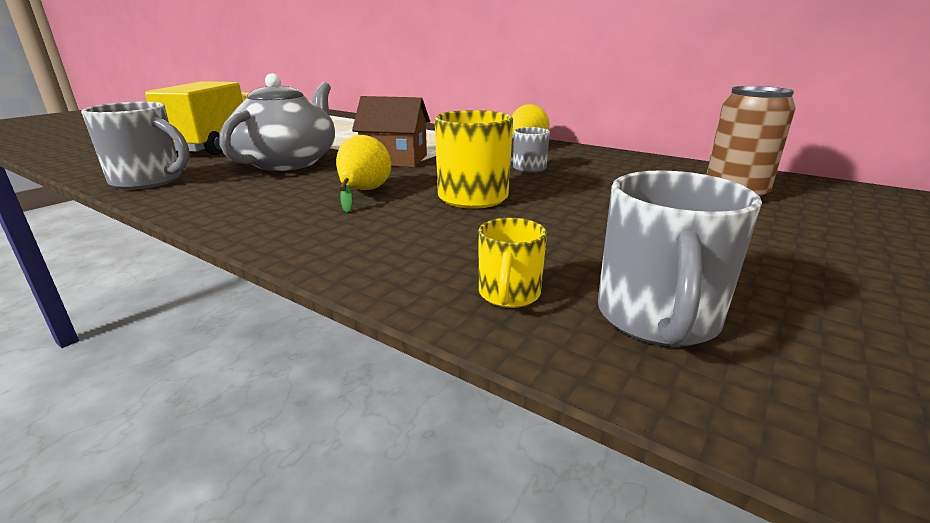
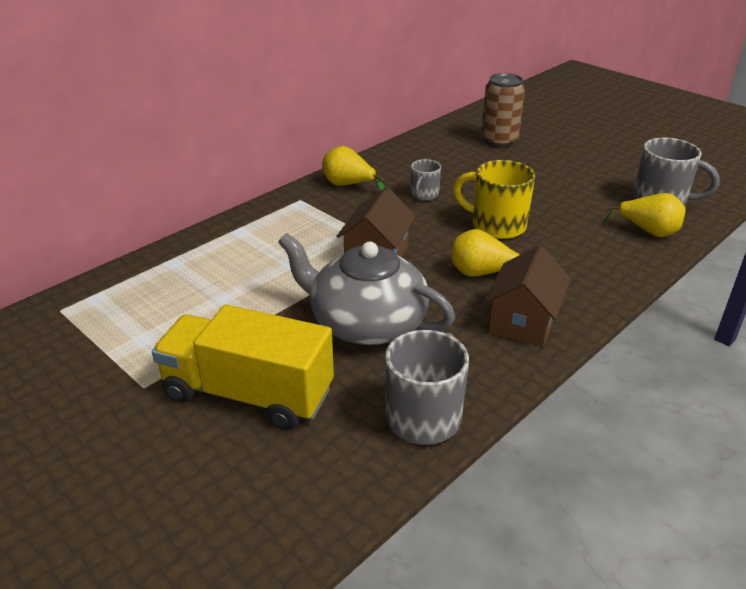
camera: 80 degrees left, 10 degrees up
(263, 209) = (523, 321): none -> brown house
(509, 295) = (648, 232): yellow mug -> yellow pear

